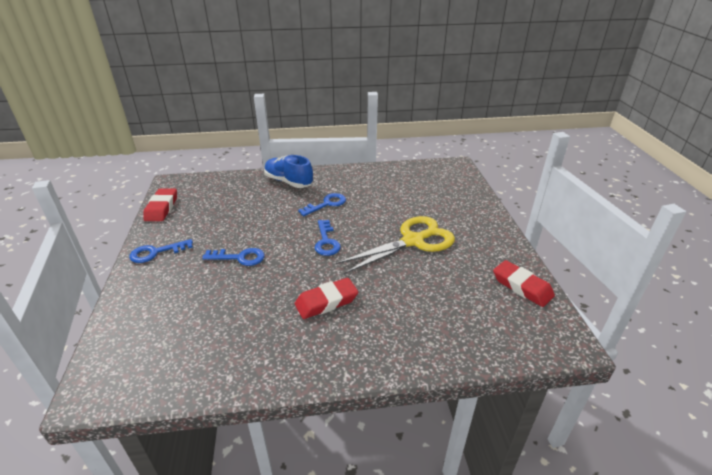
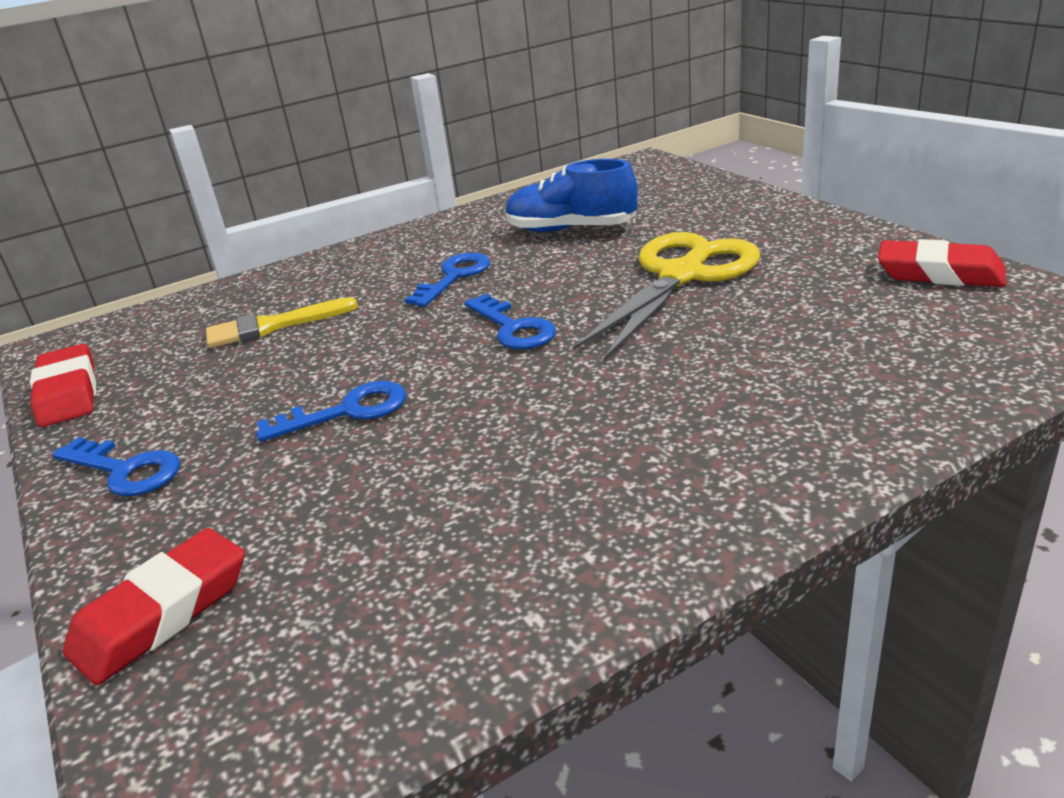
camera: 20 degrees left, 5 degrees down
(156, 252) = (125, 470): blue key -> blue key turned 105 degrees counterclockwise
(246, 203) = (273, 326): none -> yellow brush
(288, 182) = (338, 269): blue shoe -> blue shoe (571, 230)
(326, 302) = (614, 414): red eraser -> red eraser (162, 613)

